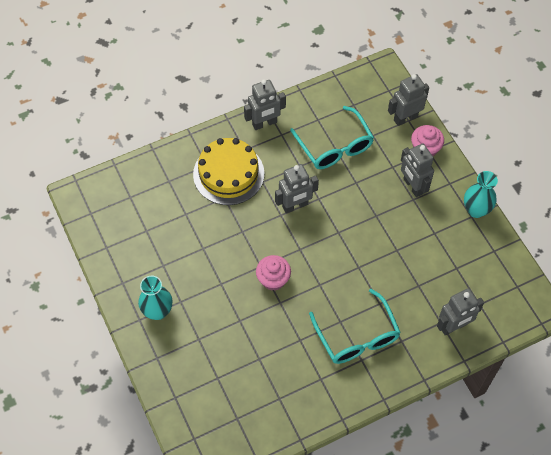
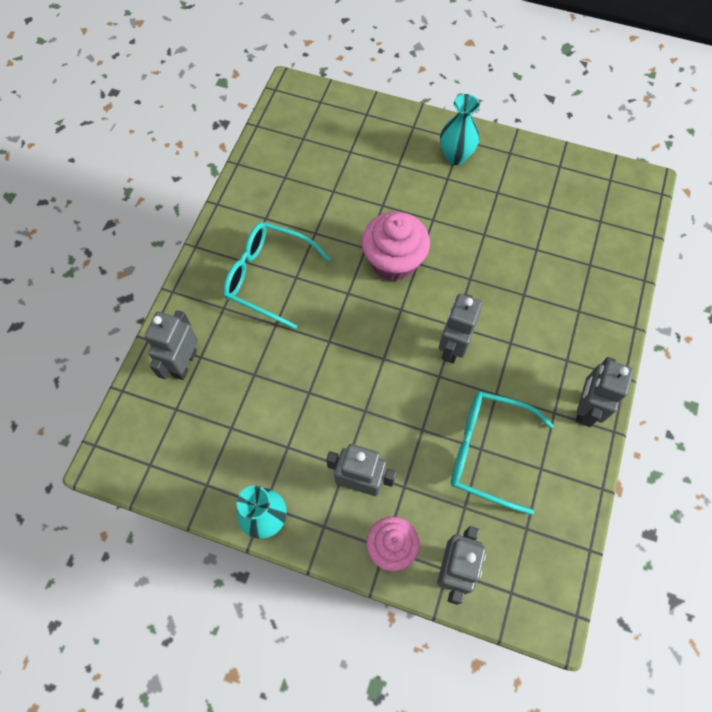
camera: 135 degrees right, 5 degrees up
(228, 174) = (549, 321): yellow cake -> none
(273, 279) = (393, 261): pink cupcake -> pink cupcake, size x1.52

